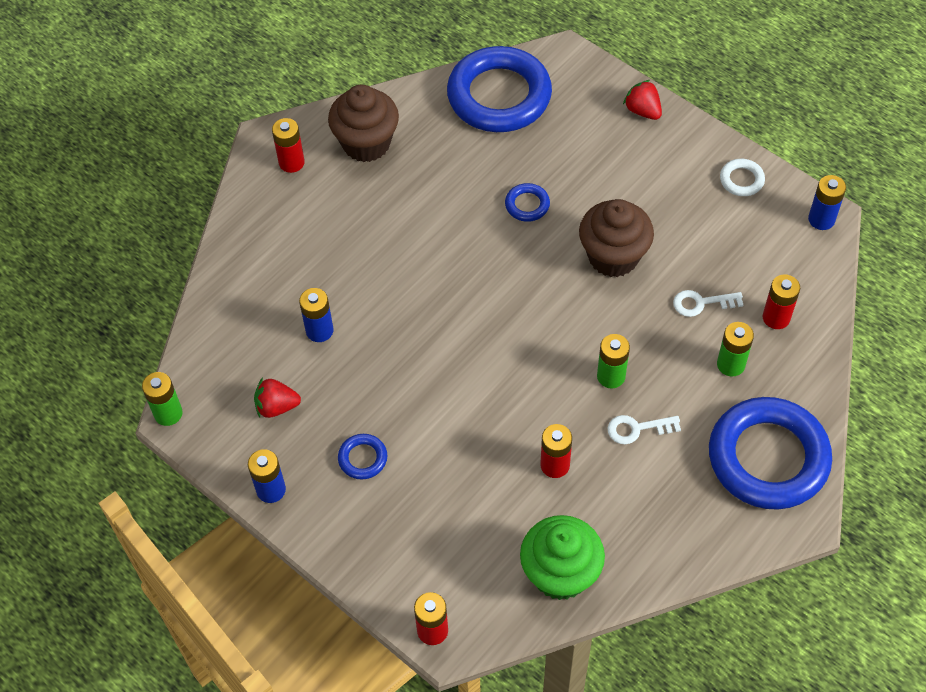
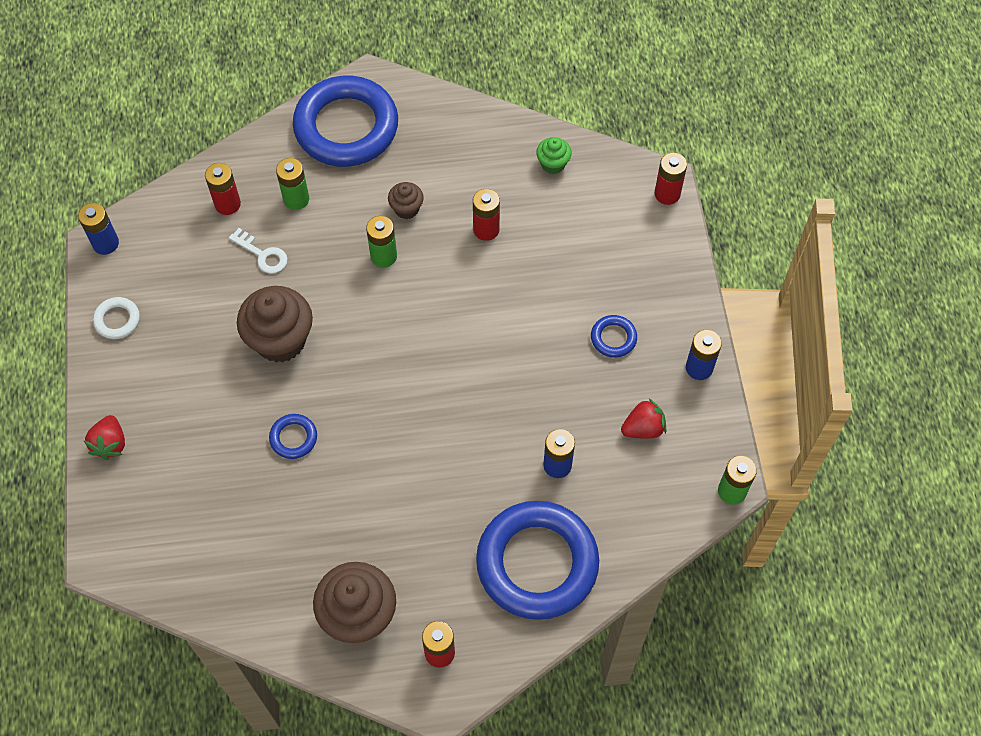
camera: 140 degrees left, 5 degrees up
(277, 407) = (643, 428): red strawberry -> red strawberry turned 60 degrees counterclockwise
(499, 96) = (201, 564): blue ring -> blue ring (537, 563)
(560, 573) = (553, 164): green cupcake -> green cupcake, size x0.50
(637, 429) = (406, 209): white key -> brown cupcake

